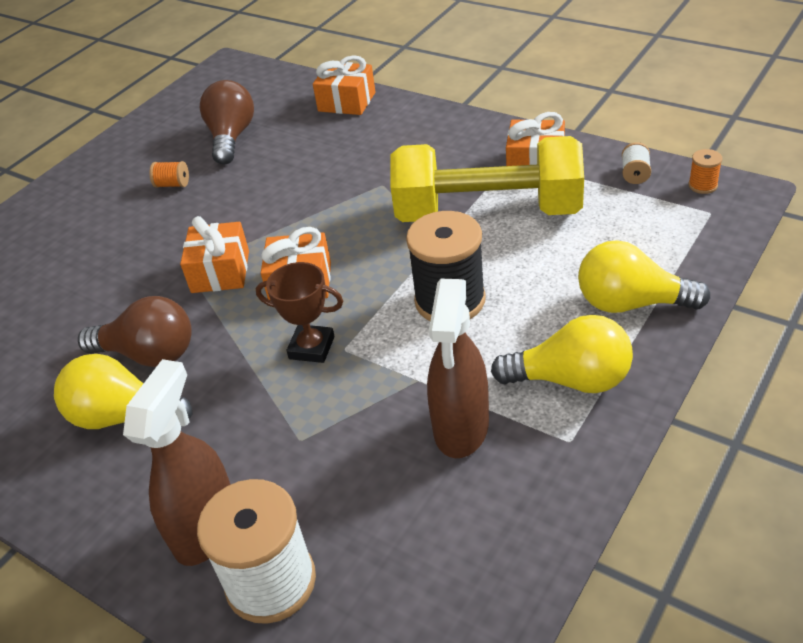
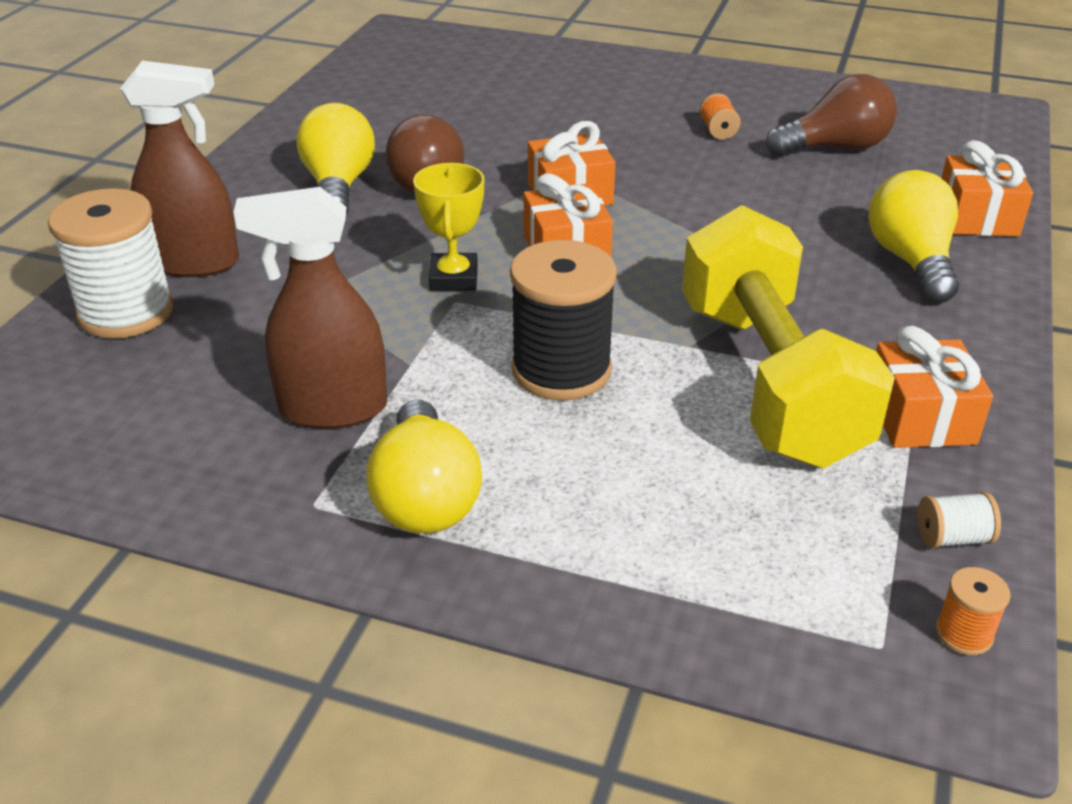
camera: 70 degrees right, 5 degrees down
(311, 348) = (454, 278): brown trophy -> yellow trophy
(631, 303) = (599, 550): yellow light bulb -> yellow light bulb (911, 261)

